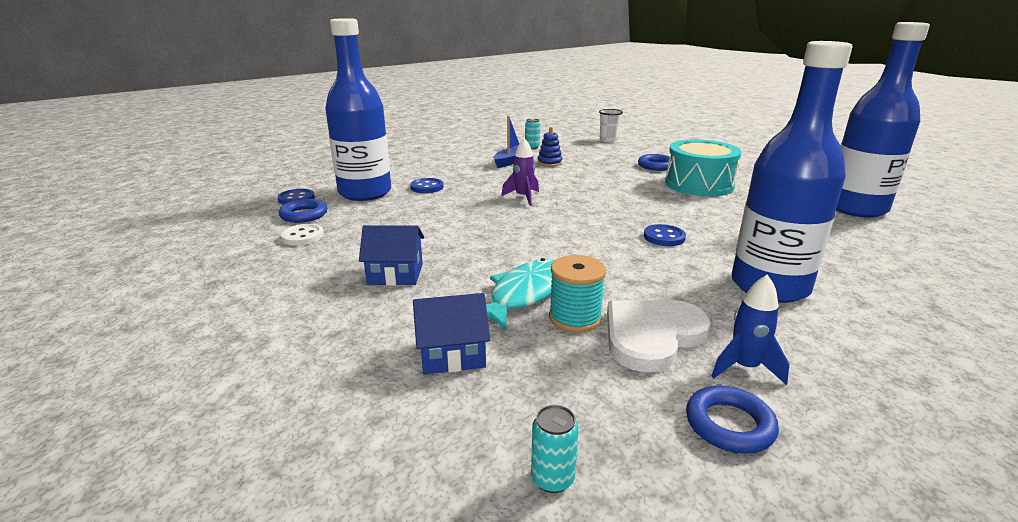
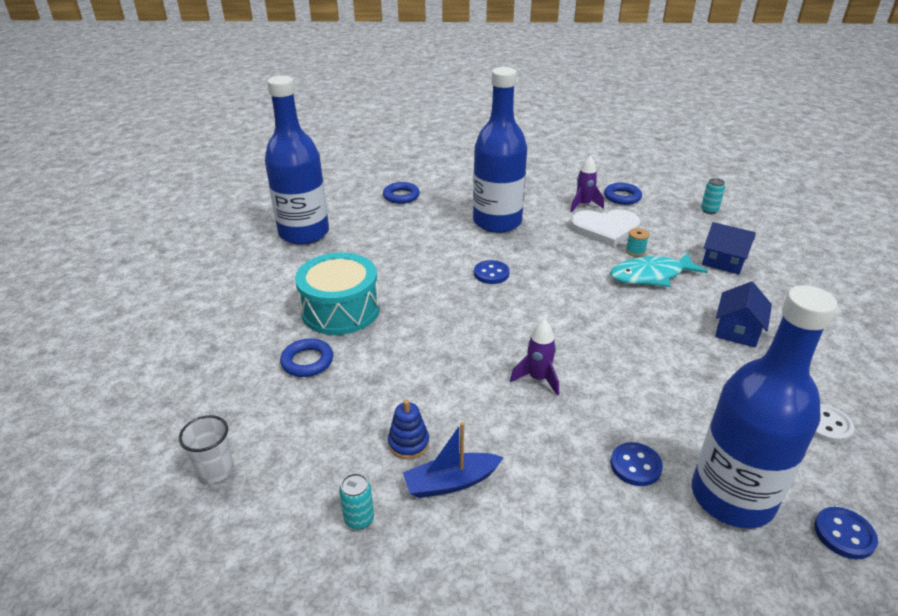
camera: 140 degrees left, 10 degrees up
(304, 215) = (828, 475): blue ring -> blue ring (401, 196)
(395, 274) = (737, 330): blue house -> blue house turned 75 degrees clockwise
(575, 318) = (635, 251): turquoise spool -> turquoise spool, size x0.58
(744, 368) = (583, 205): blue rocket -> purple rocket

